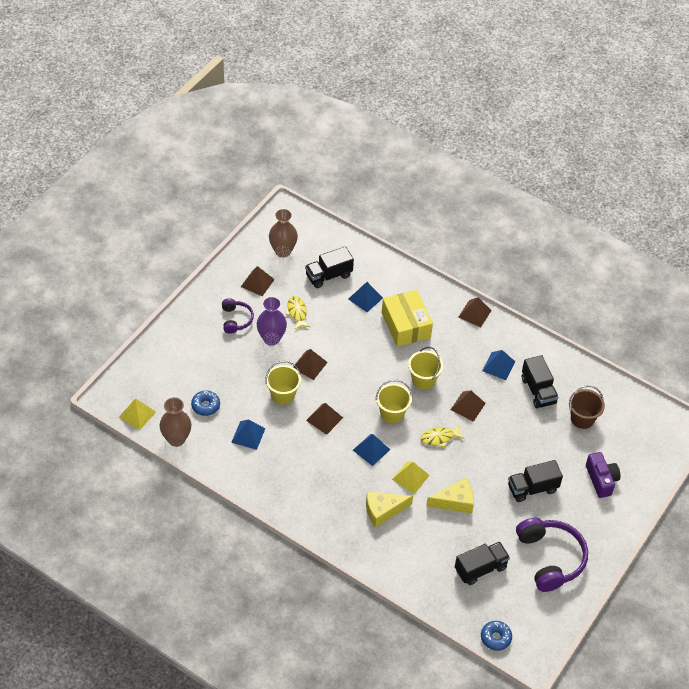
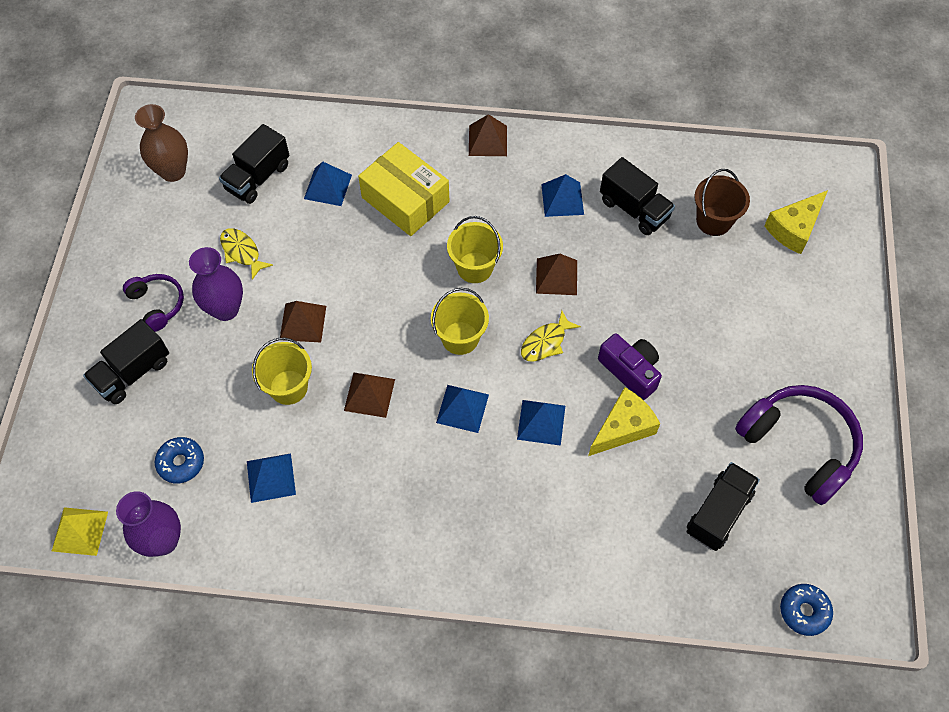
camera: 25 degrees left, 10 degrees up
(176, 439) = (163, 541): brown vase -> purple vase
(257, 283) = (160, 234): brown pyramid -> none
(383, 511) = (533, 495): yellow cheese -> yellow cheese (794, 228)
(410, 477) = (541, 422): yellow pyramid -> blue pyramid
(532, 488) = (712, 353): black truck -> black truck (132, 372)
(601, 480) = (791, 295): purple camera -> purple camera (630, 371)

